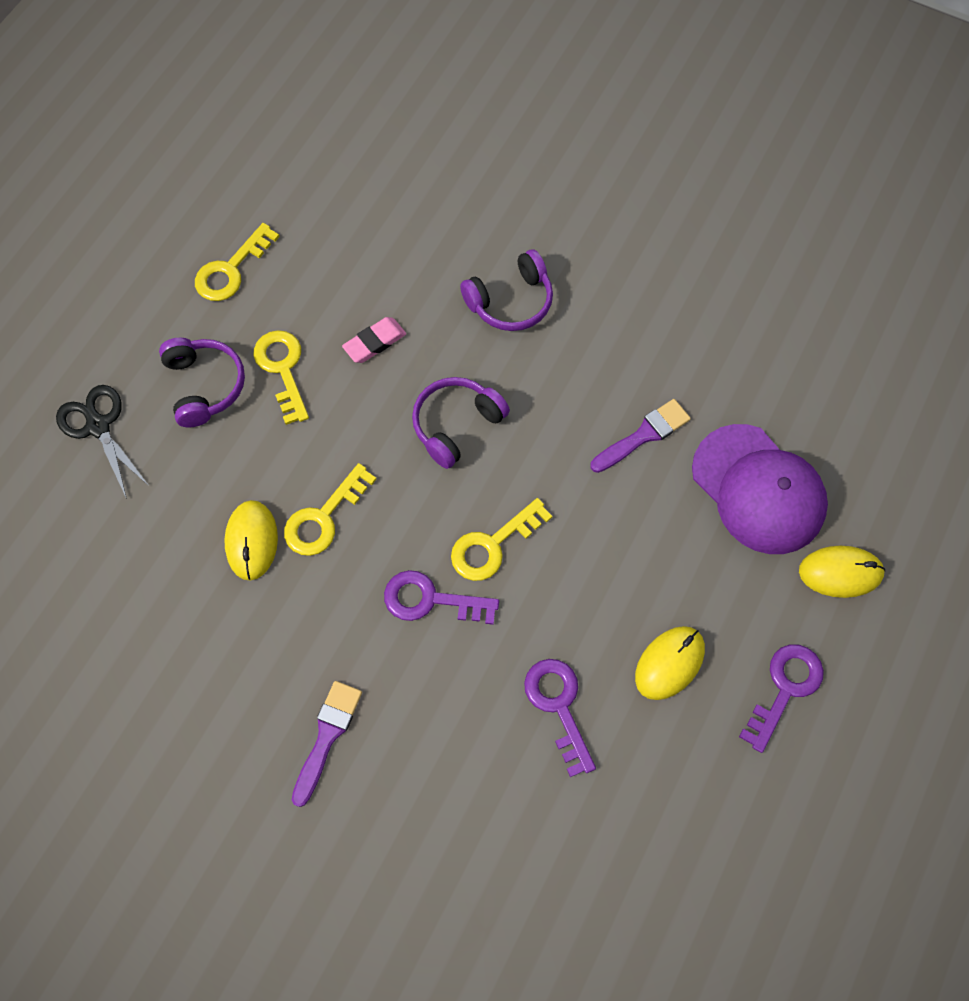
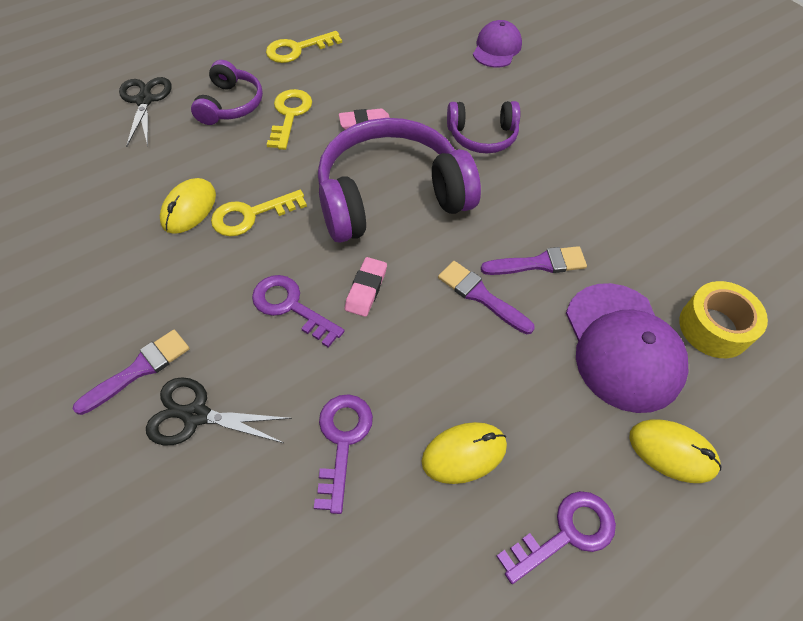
camera: 25 degrees right, 10 degrees down
(412, 751) = (196, 415): none -> black scissors
(456, 425) = (391, 196): purple headphones -> purple headphones, size x1.92
(464, 165) = (496, 48): none -> purple cap
(492, 545) = (366, 289): yellow key -> pink eraser
(606, 498) = (481, 296): none -> purple brush
(830, 429) = (714, 327): none -> yellow tape

